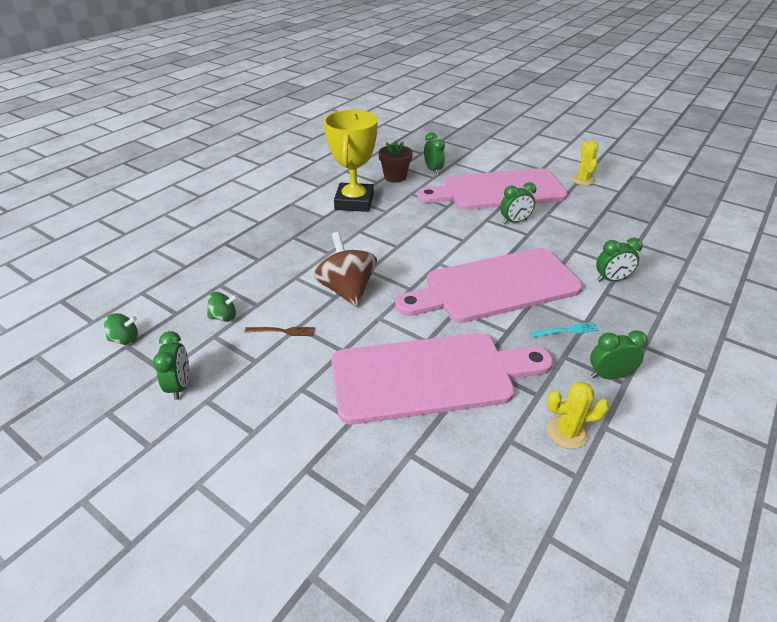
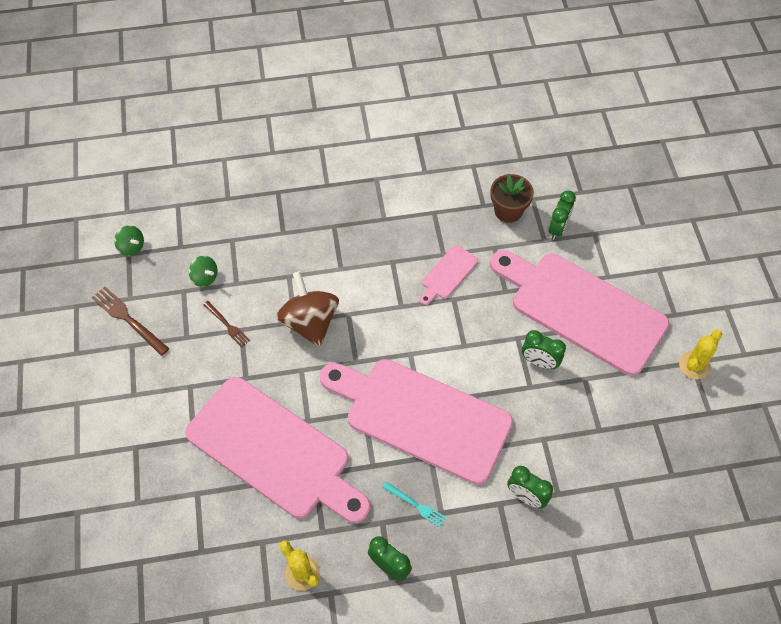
camera: 45 degrees right, 20 degrees up
(180, 385) = (128, 319): green clock -> brown fork
(347, 290) = (310, 322): brown spinning top -> brown spinning top turned 45 degrees counterclockwise
(354, 202) = (430, 219): yellow trophy -> none
(403, 217) = (448, 274): none -> pink cutting board

